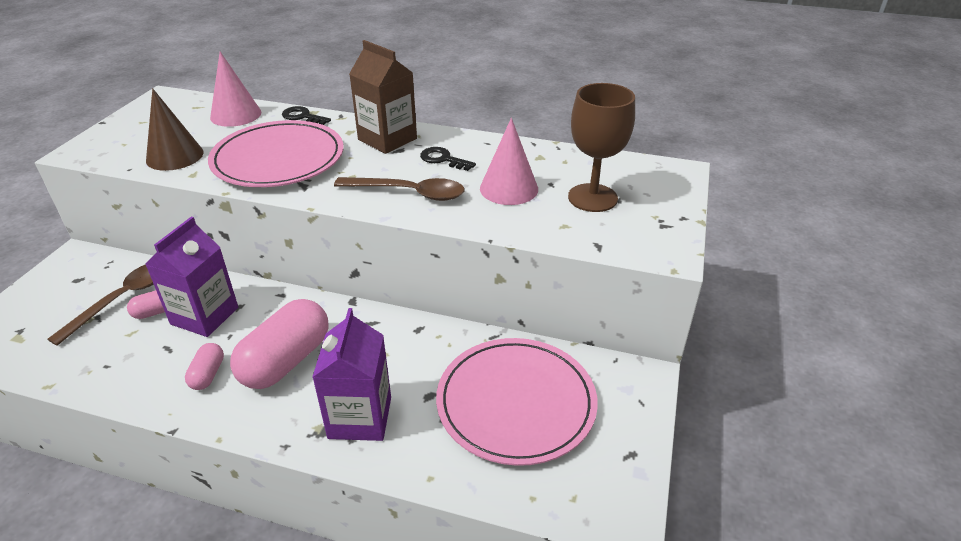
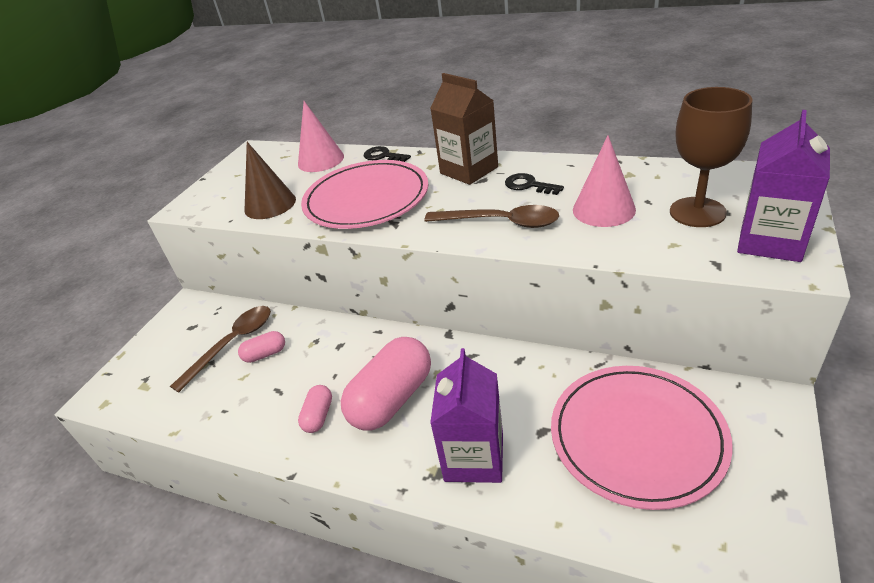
camera: 10 degrees right, 0 degrees up
(204, 316) = (309, 356): purple carton -> purple carton (770, 241)

